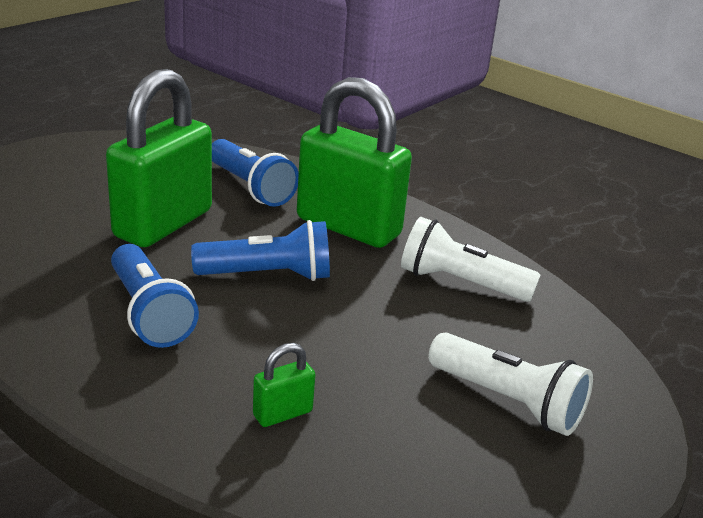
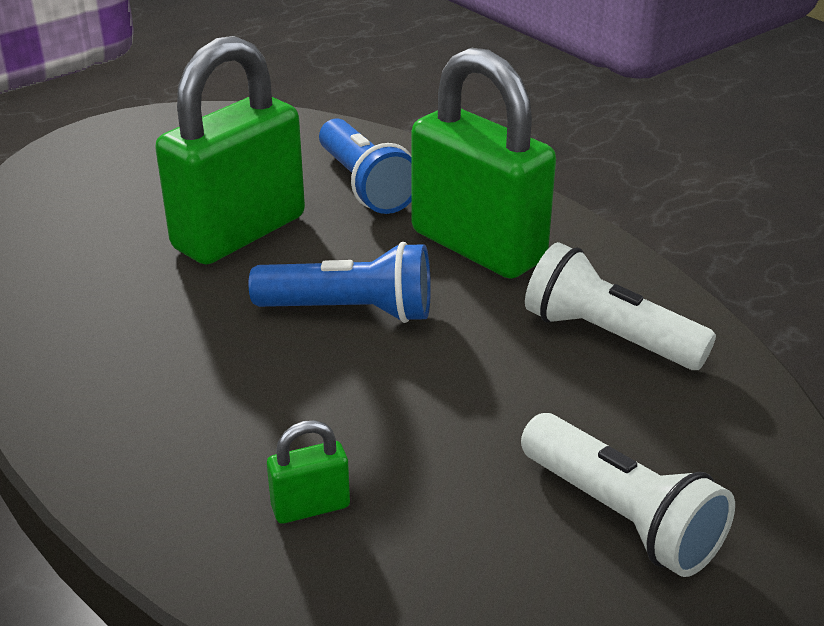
camera: 15 degrees right, 5 degrees up
(149, 313) = (185, 355): blue flashlight -> none

